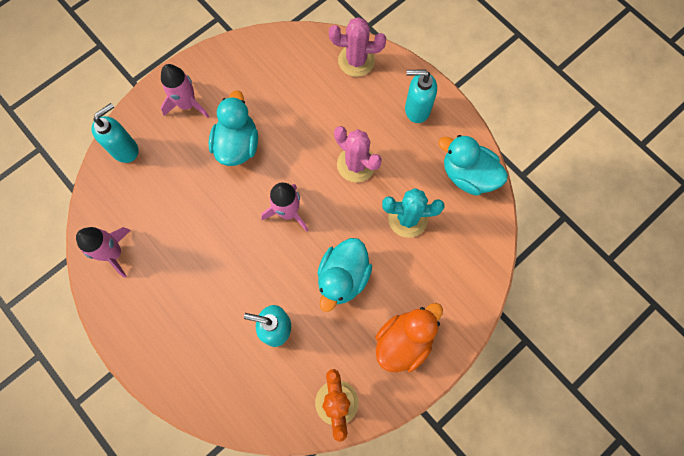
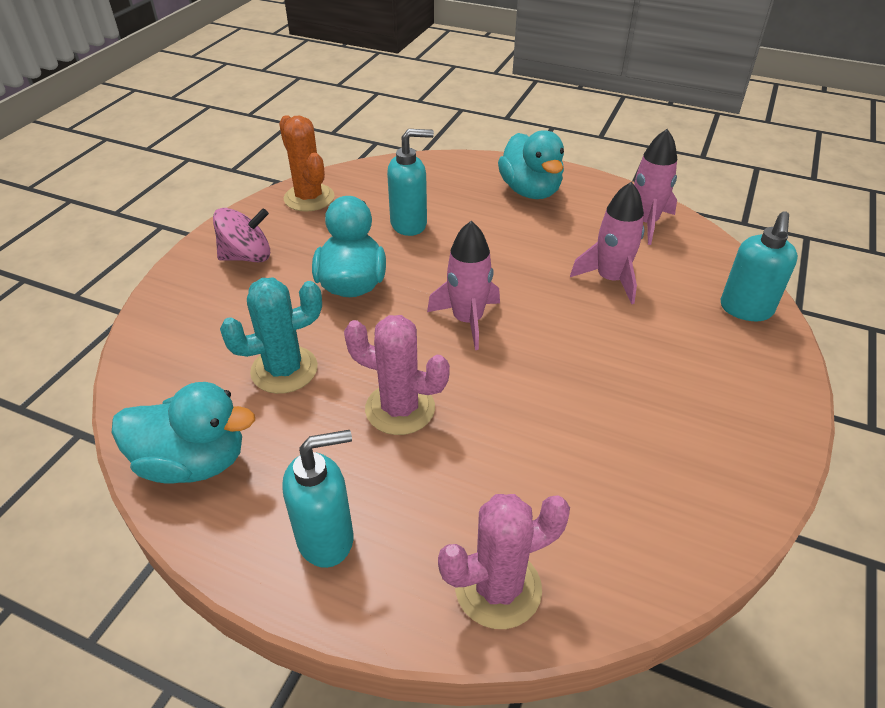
camera: 155 degrees right, 30 degrees down
(187, 104) = (726, 391): pink rocket -> pink rocket (610, 279)
(237, 145) = (602, 368): turquoise duck -> turquoise duck (530, 191)
(404, 341) = (247, 257): orange duck -> pink spinning top

